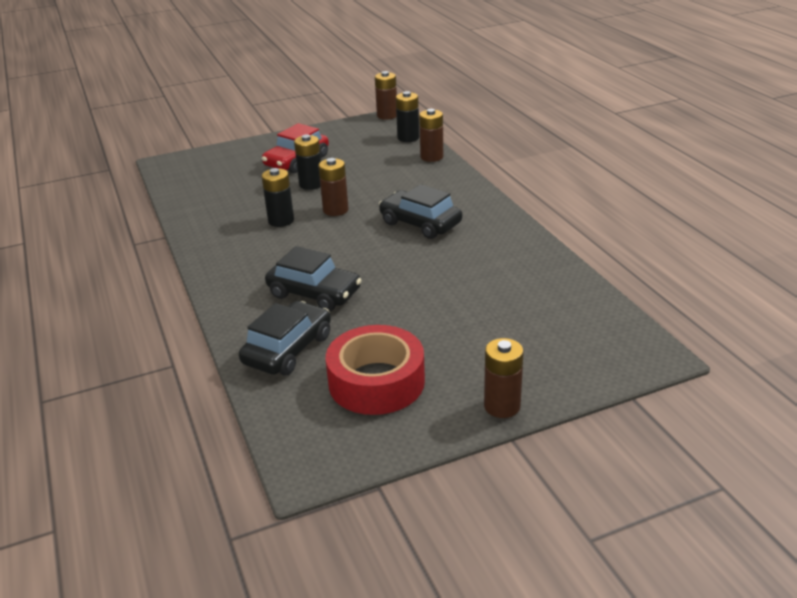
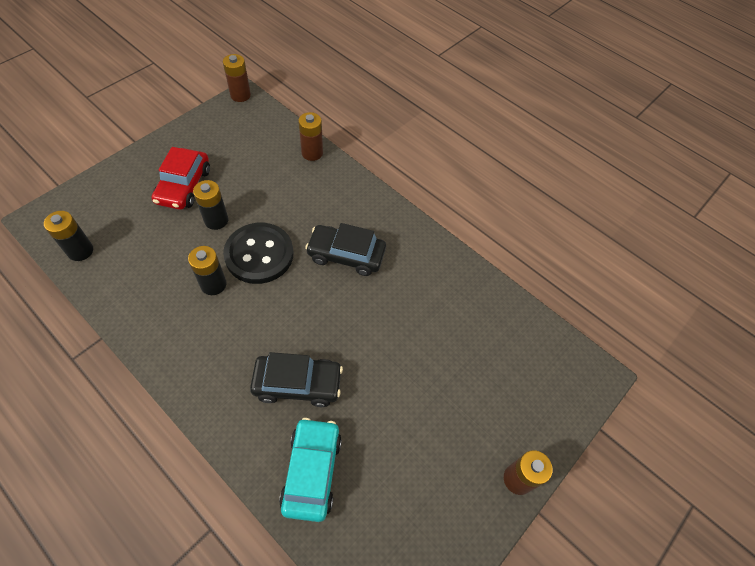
camera: 30 degrees left, 25 degrees up
(288, 349) = (312, 471): black car -> turquoise car
(335, 210) = (259, 254): brown battery -> black button
(376, 382) = (408, 487): red tape -> none
(408, 138) = (277, 127): black battery -> black battery (80, 251)

